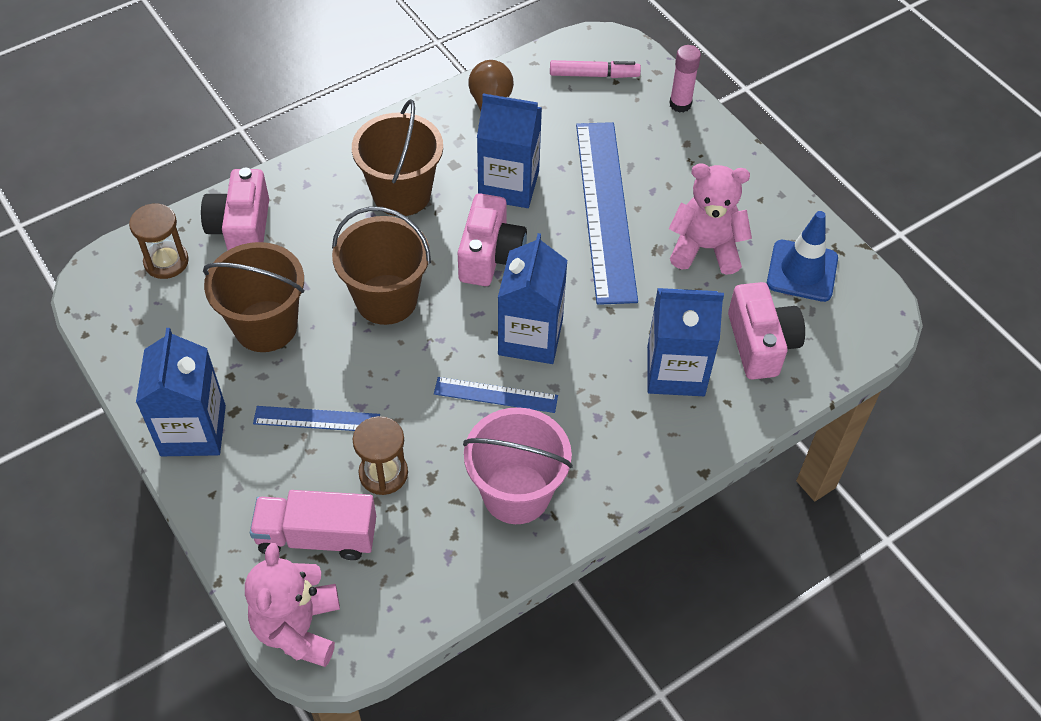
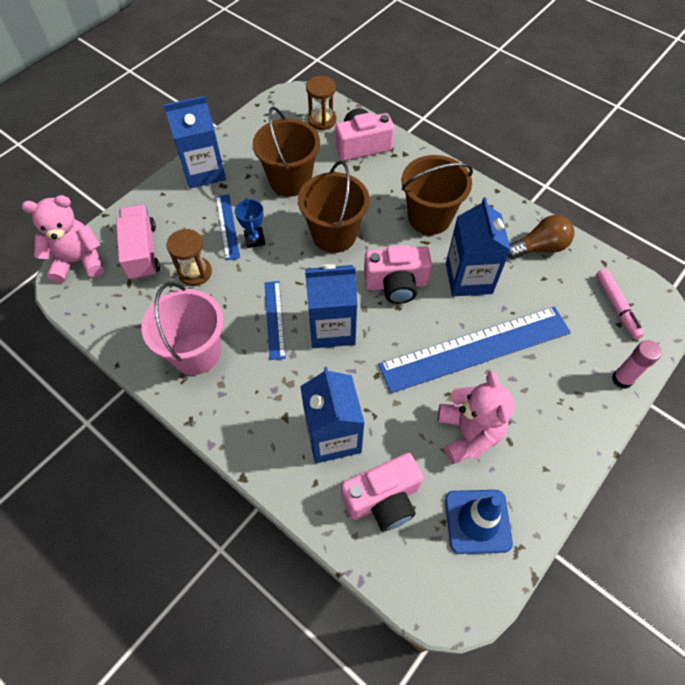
camera: 75 degrees right, 5 degrees up
(354, 391) = (254, 239): none -> blue trophy

